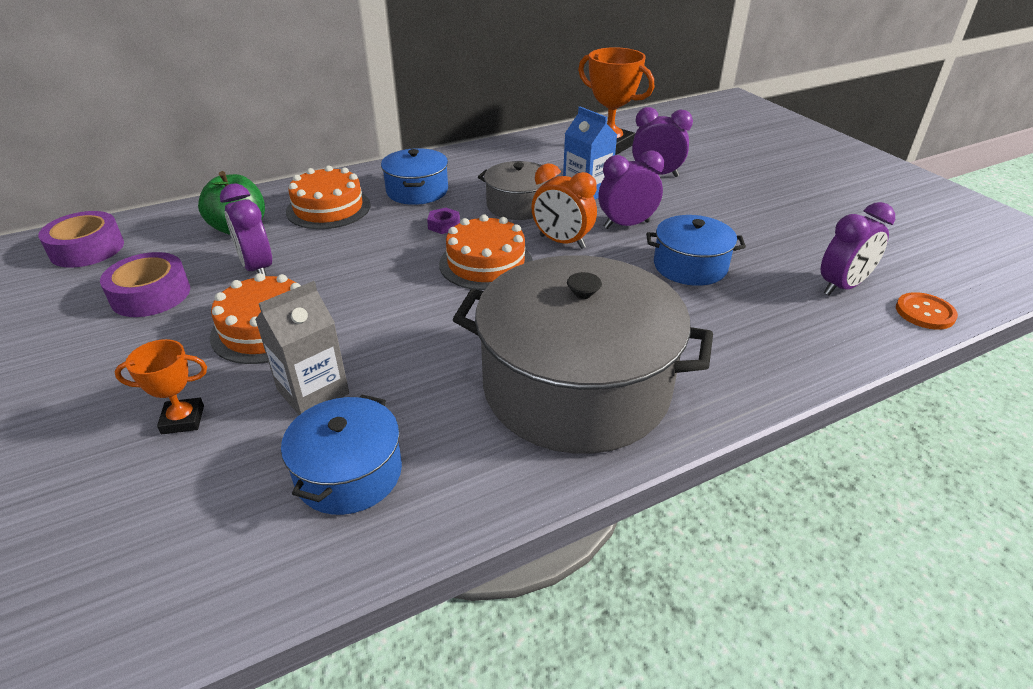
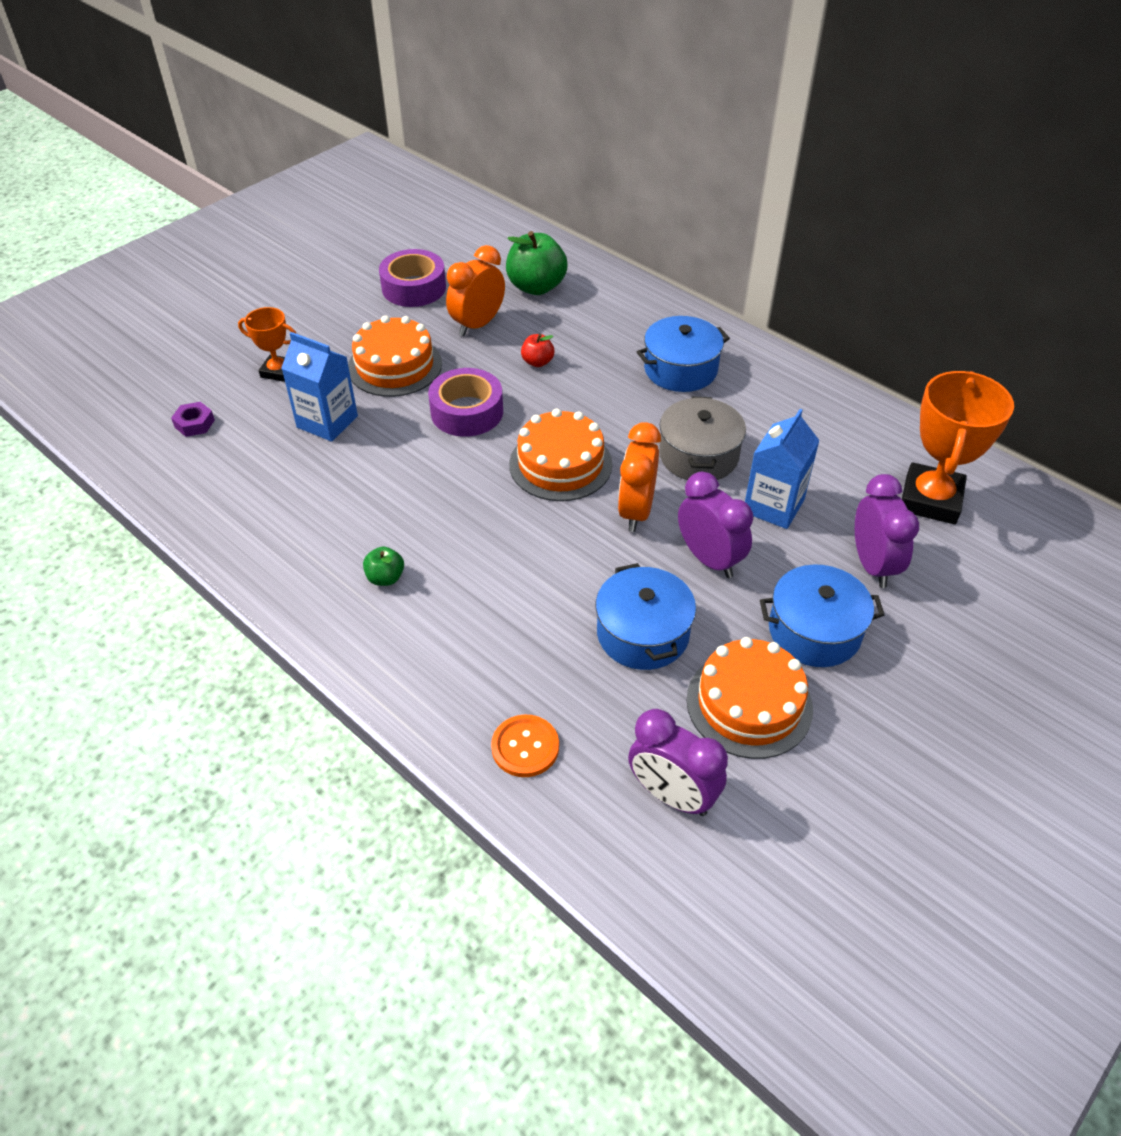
camera: 70 degrees right, 10 degrees up
(87, 249) = (460, 226): purple tape -> purple tape (467, 412)
(183, 420) = (278, 371): orange trophy -> orange trophy turned 45 degrees counterclockwise
(257, 268) = (478, 325): purple clock -> orange clock
(313, 392) = (327, 422): grey carton -> blue carton
(328, 208) = (605, 323): orange cake -> orange cake (749, 704)
(345, 248) = (537, 362): none -> red apple
(349, 473) = (247, 473): blue pot -> blue pot (814, 631)
(444, 225) = (619, 412): purple nut -> purple nut (194, 423)
(576, 387) = (385, 578): grey pot -> green apple
(925, 313) = (651, 891): orange button -> orange button (525, 747)

